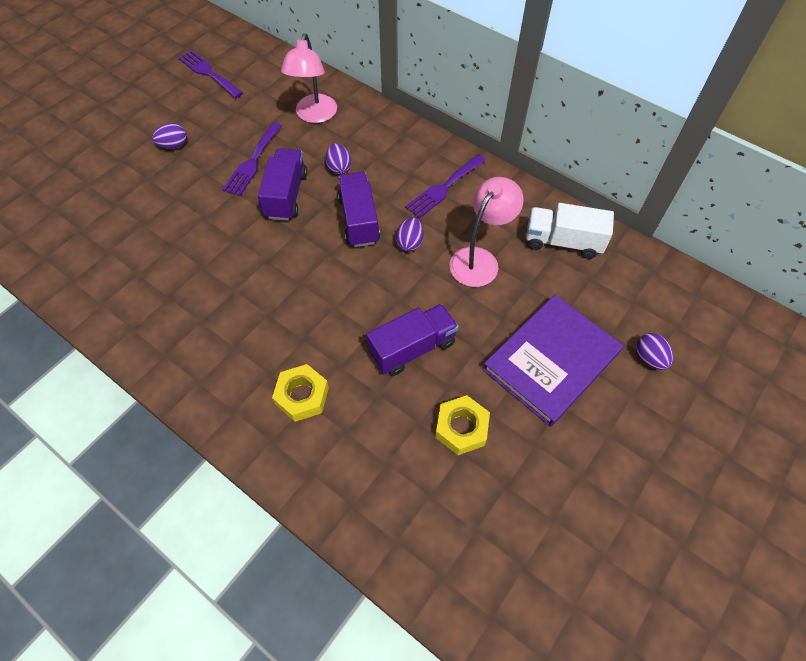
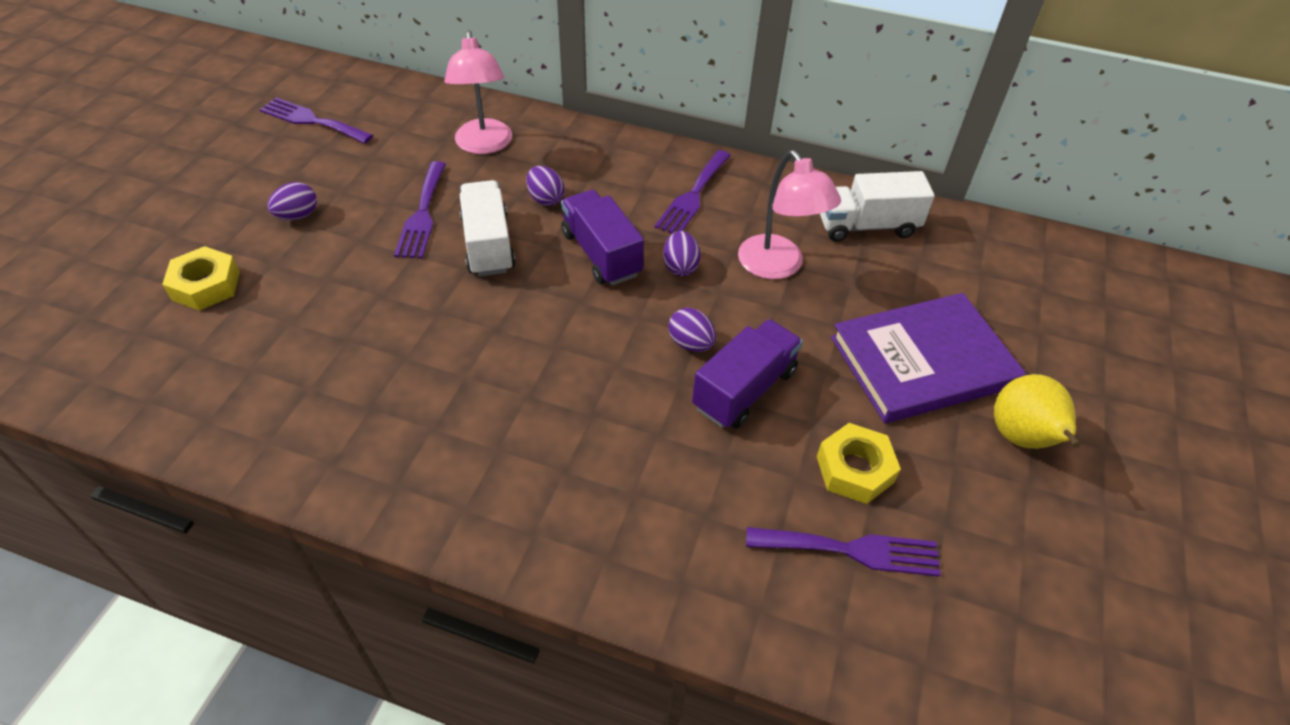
camera: 20 degrees left, 10 degrees down
(286, 195) = (488, 245): purple truck -> white truck
(302, 396) = (624, 487): yellow nut -> yellow nut (206, 285)
(431, 484) = (851, 550): none -> purple fork
(479, 259) = (777, 267): pink lamp -> pink lamp turned 135 degrees clockwise
(551, 361) = (922, 362): purple book -> purple book turned 45 degrees clockwise
(595, 440) = (1022, 438): none -> yellow pear
(649, 358) = (1032, 330): purple egg -> purple egg (690, 343)

